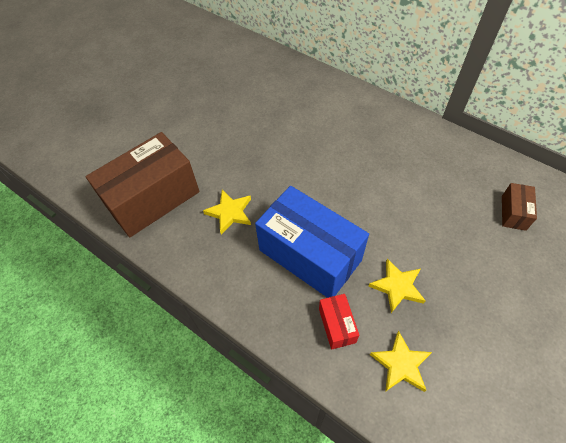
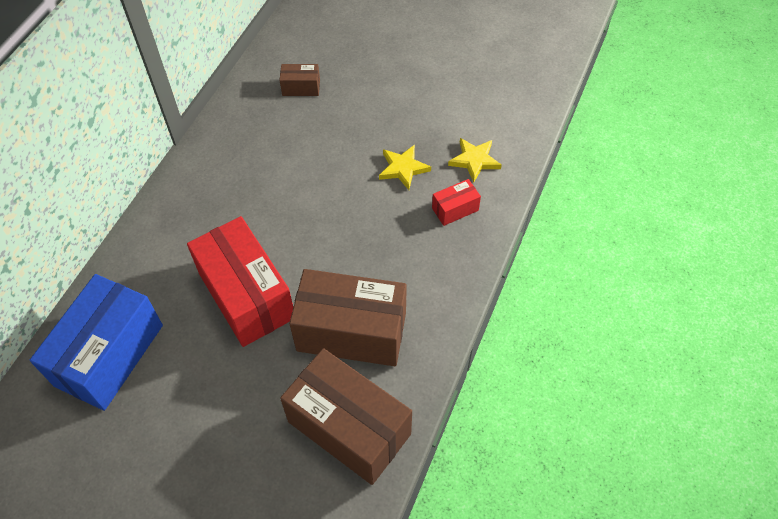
camera: 105 degrees left, 0 degrees up
(230, 213) = (351, 331): yellow star -> brown box
(283, 150) = (247, 296): none -> red box
(310, 255) = (387, 242): blue box -> blue box (109, 355)

